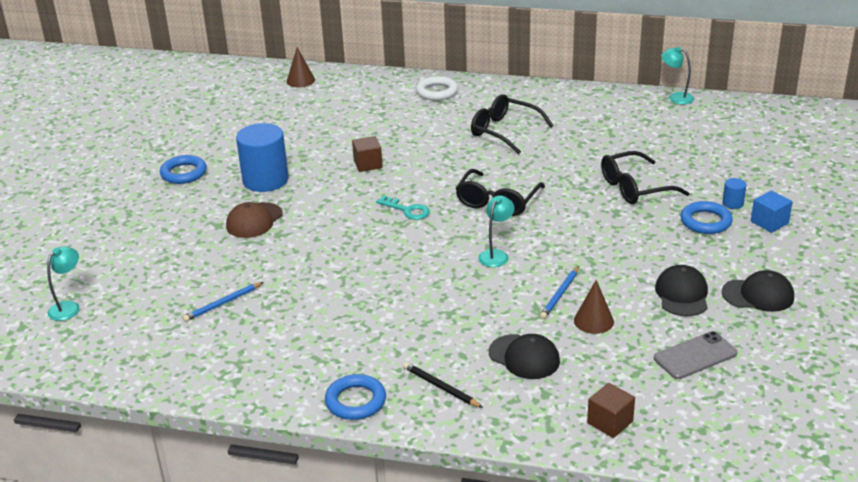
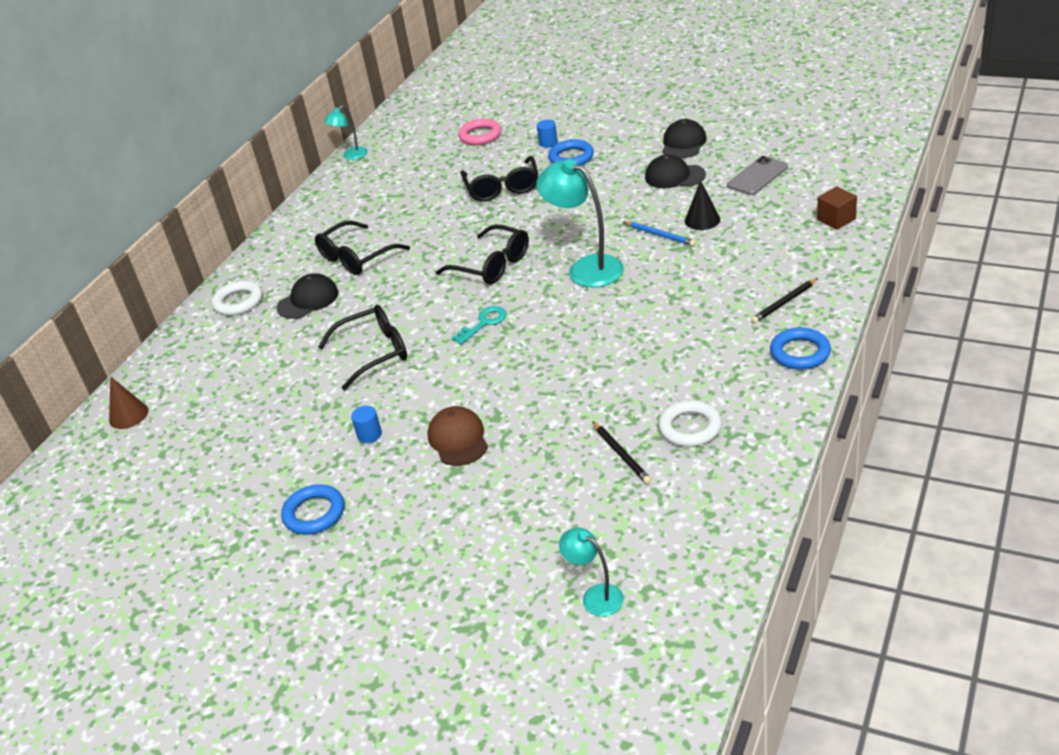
camera: 75 degrees left, 5 degrees up
(223, 304) = (621, 454): blue pencil -> black pencil
(251, 338) = (690, 428): none -> white ring
(254, 220) = (458, 439): brown cap -> brown cap turned 150 degrees counterclockwise
(265, 180) = (369, 435): blue cylinder -> blue cylinder, size x0.43
(368, 164) = (374, 352): brown cube -> black glasses
(496, 255) = (586, 268): turquoise lamp -> turquoise lamp, size x1.82
(524, 357) = (747, 257): black cap -> black cap (308, 300)
(593, 321) = (702, 220): brown cone -> black cone
(695, 356) = (757, 176): grey phone -> grey phone turned 60 degrees clockwise
(736, 160) = (480, 135): none -> pink ring
(769, 222) = (583, 129): blue cube -> none

